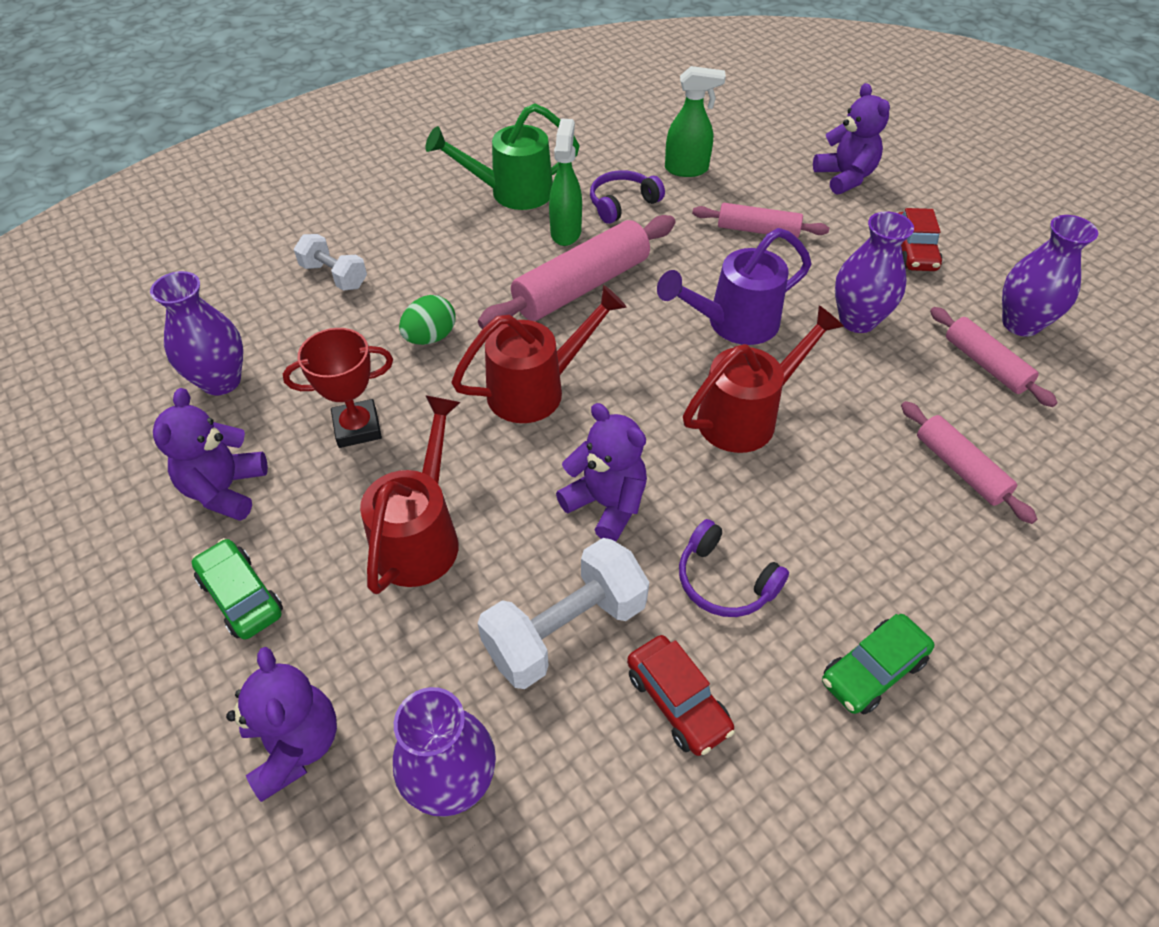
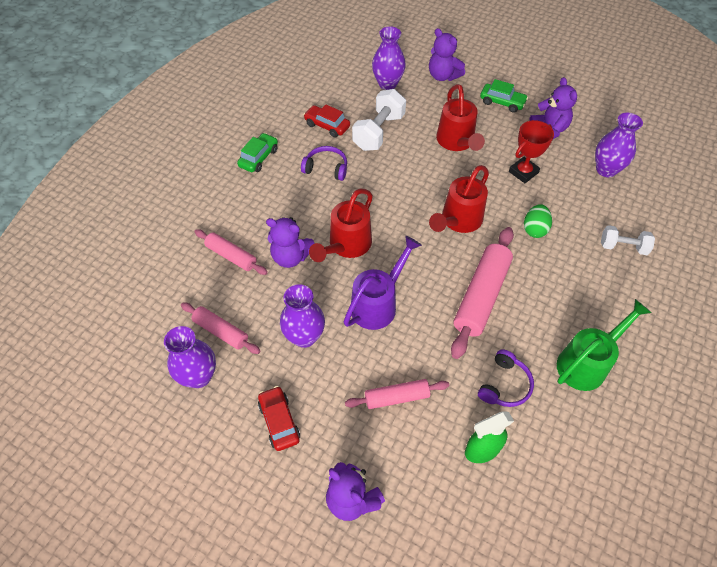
camera: 155 degrees right, 5 degrees up
(566, 232) = (522, 339): green spray bottle -> none
(606, 504) = (390, 180): purple teddy bear -> purple teddy bear (291, 257)

